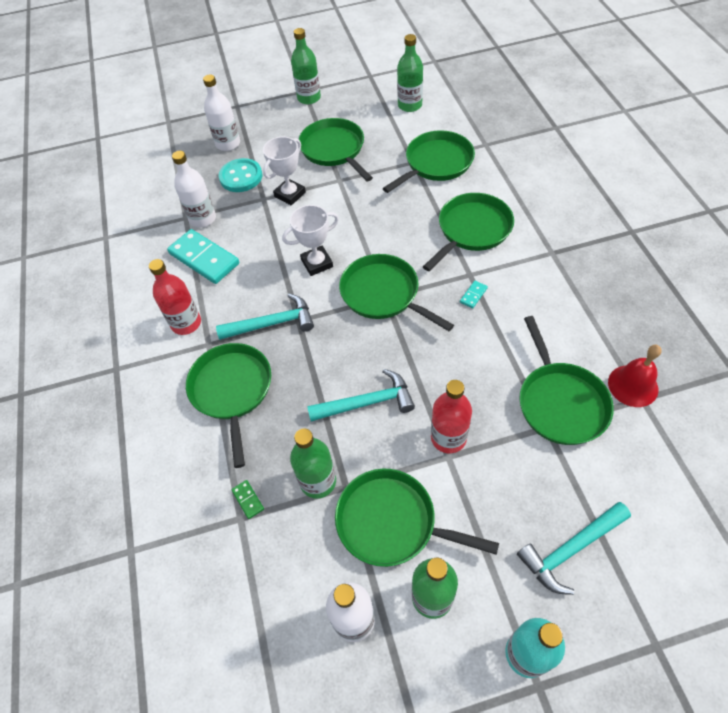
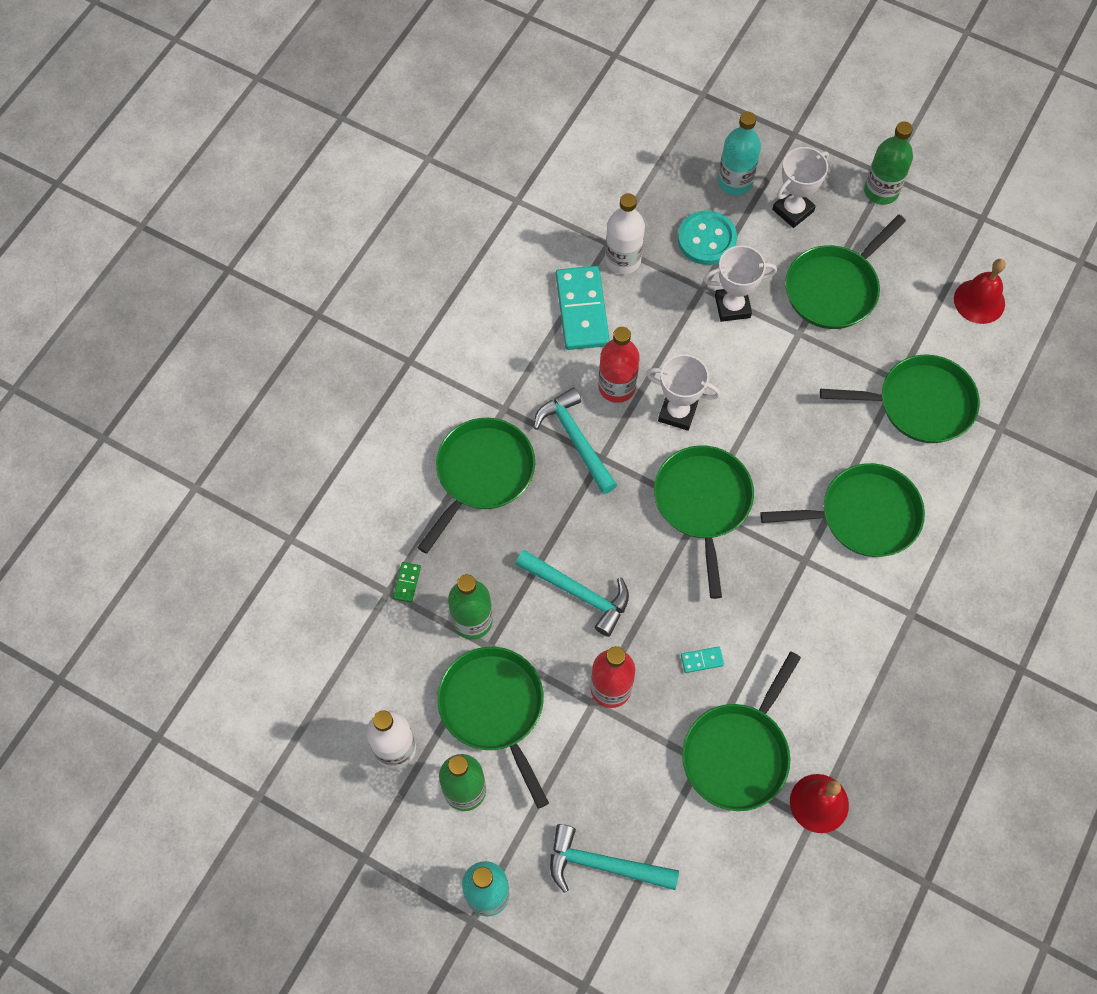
camera: 40 degrees right, 10 degrees up
(186, 323) = (504, 368): red bottle -> red bottle (617, 387)
(228, 144) = (735, 182): white bottle -> turquoise bottle
(272, 323) = (576, 439): turquoise hammer -> turquoise hammer turned 150 degrees counterclockwise
(273, 134) = (793, 210): none -> white trophy
(334, 149) = (834, 289): green pan -> green pan turned 150 degrees counterclockwise
(410, 105) = (979, 301): green bottle -> red bell
(473, 295) = (783, 584): turquoise domino -> turquoise domino (702, 660)

